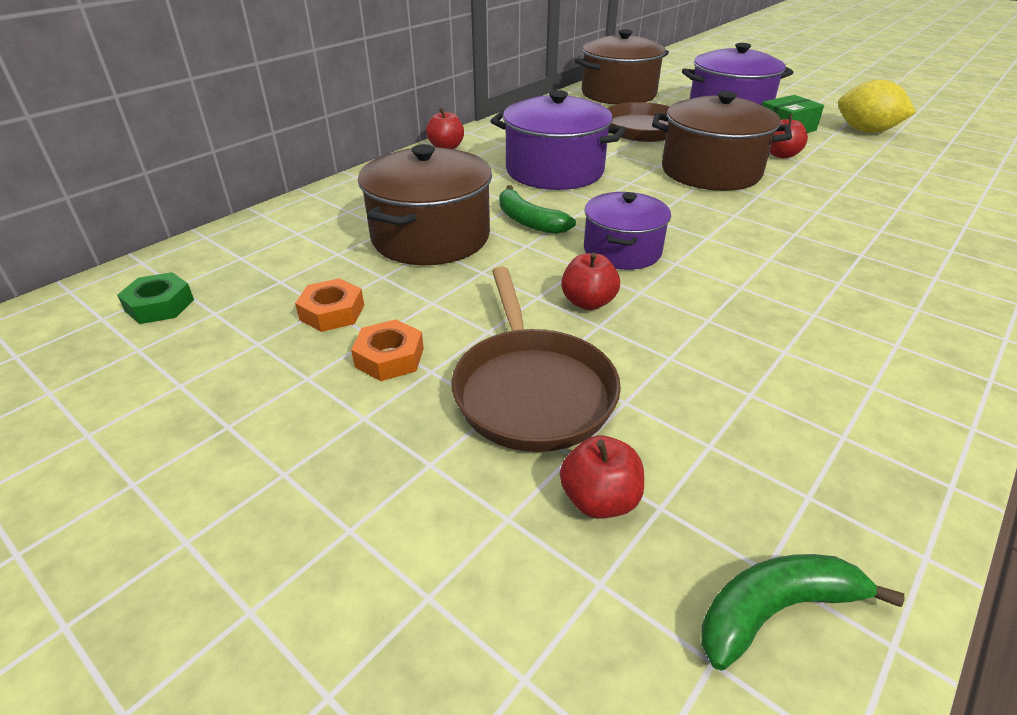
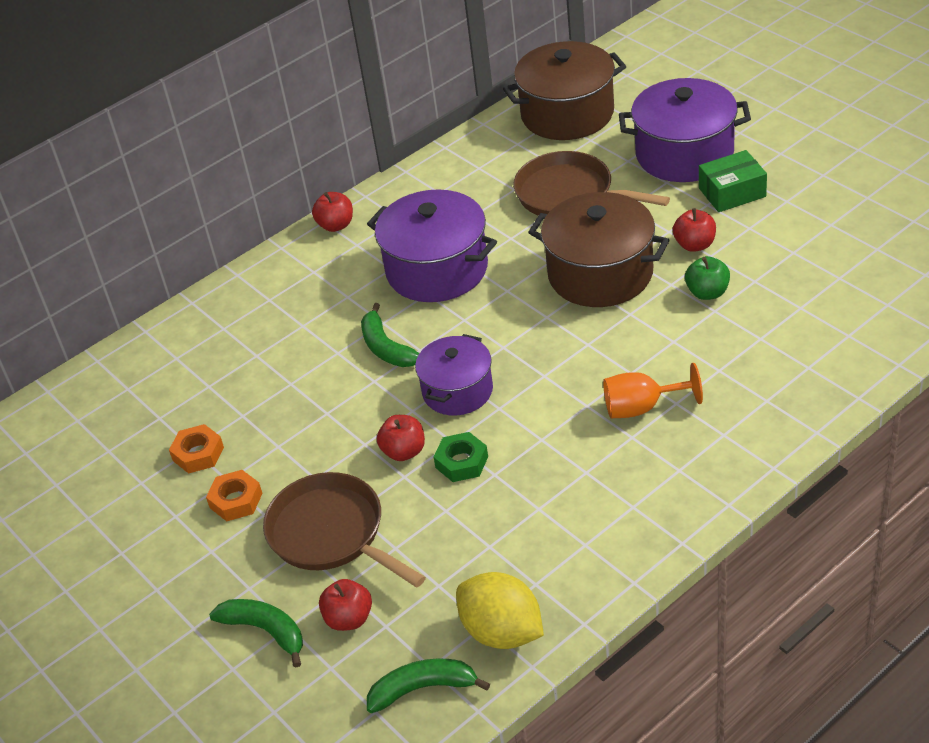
camera: 15 degrees right, 5 degrees up
(160, 305) = (67, 441): green nut -> green nut (461, 462)
(430, 237) = (292, 367): brown pot -> none
(471, 527) = (265, 631): none -> green banana
(532, 390) = (332, 534): brown pan -> brown pan turned 135 degrees clockwise
(819, 181) = (707, 292): none -> green apple
(829, 259) = (642, 408): none -> orange goblet
(866, 131) = (825, 198): yellow lemon -> yellow lemon (502, 632)

